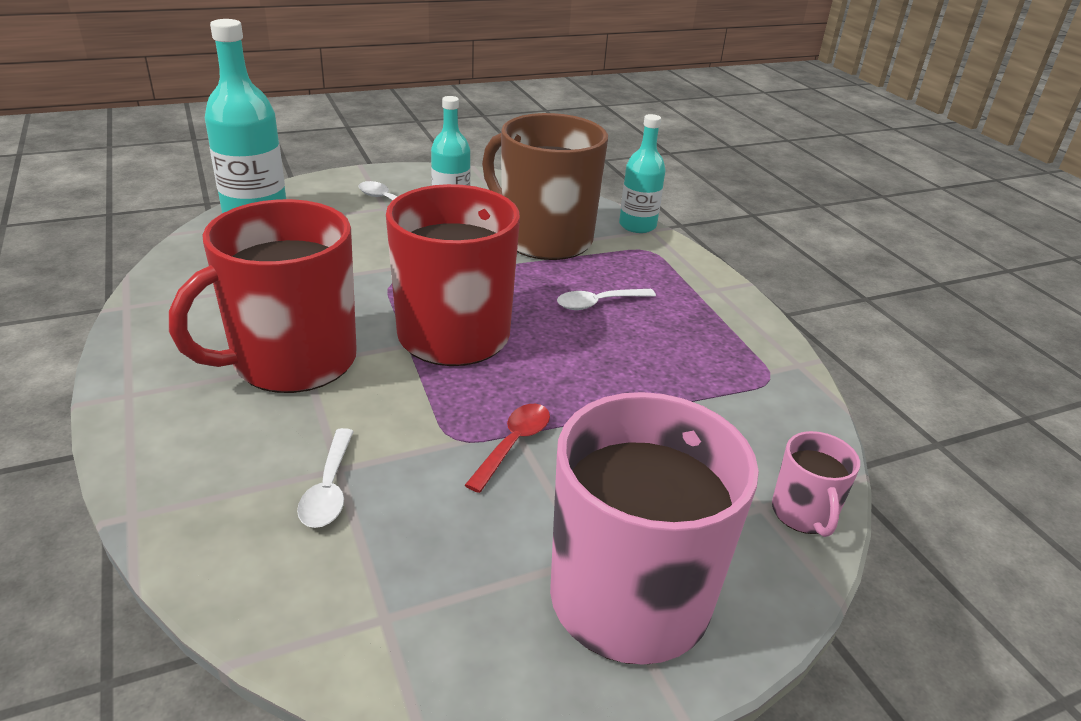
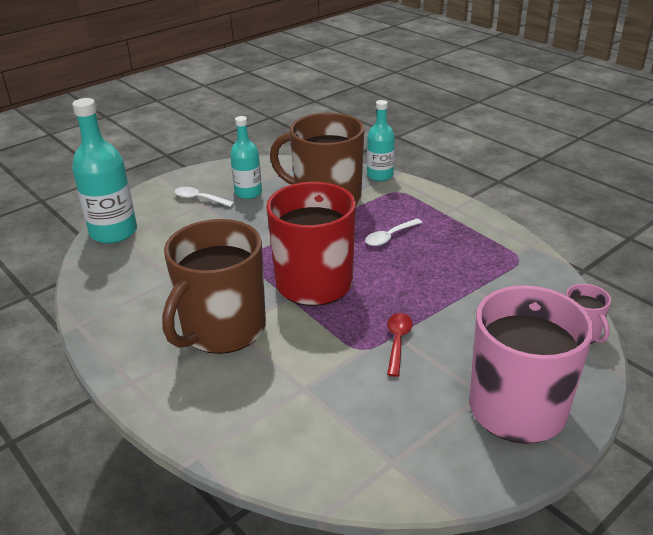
camera: 15 degrees left, 0 degrees up
(292, 361) = (222, 329): red mug -> brown mug
(329, 489) = (307, 401): white spoon -> none

